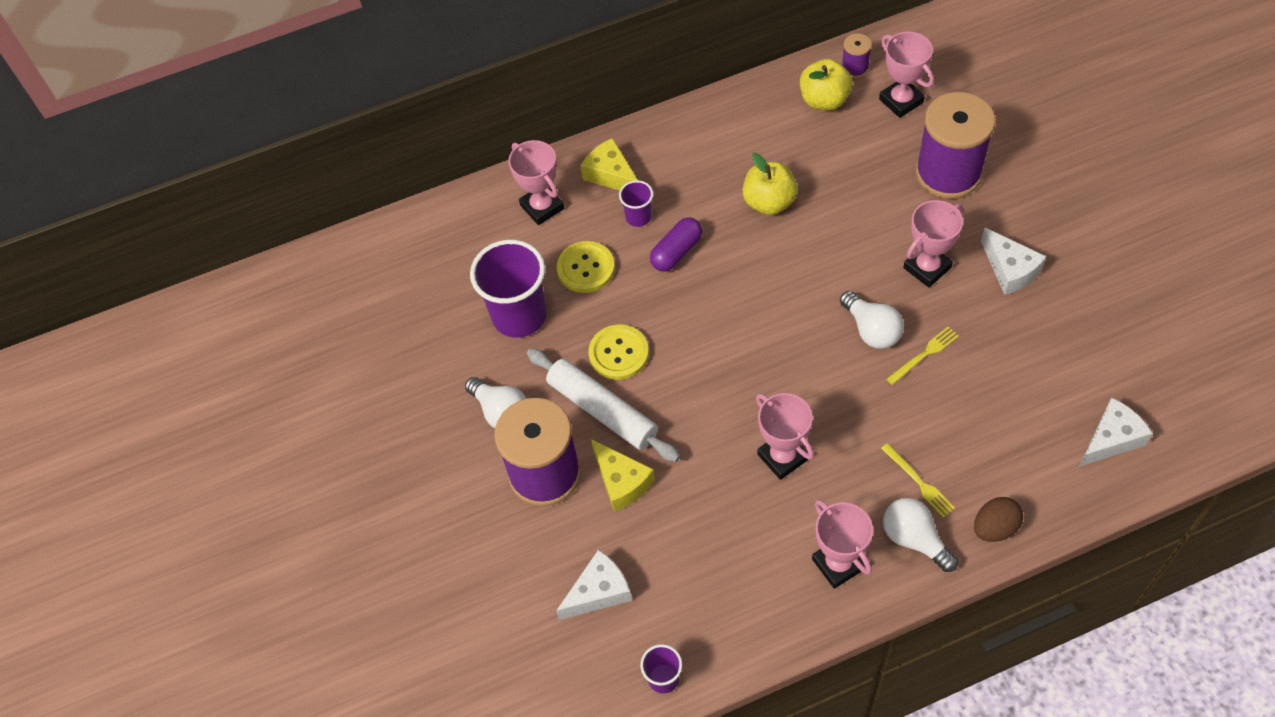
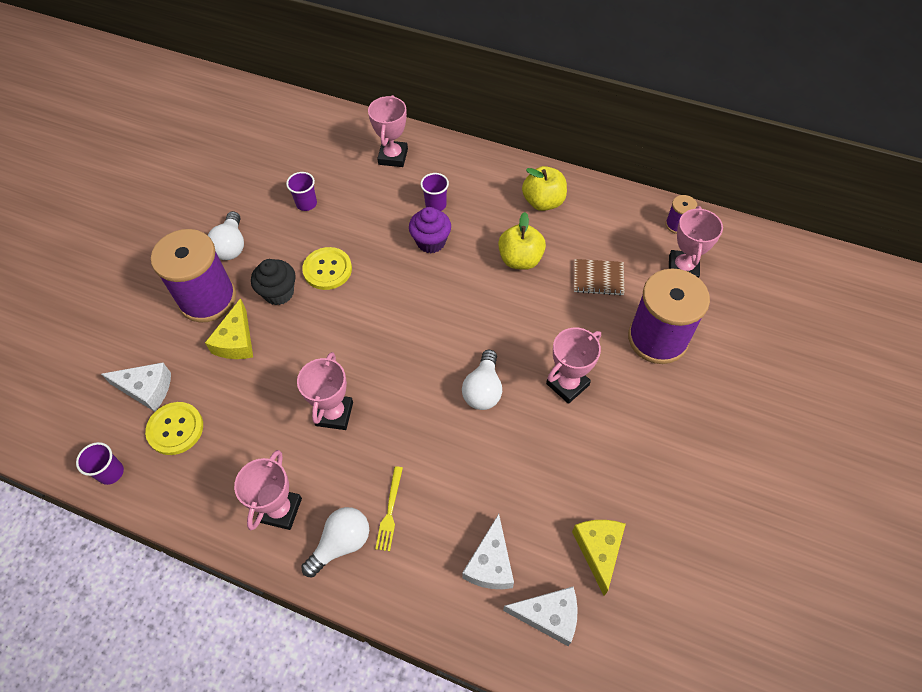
camera: 40 degrees right, 0 degrees up
(519, 315) = (306, 203): purple cup -> purple cup, size x0.49
(586, 268) = (372, 208): yellow button -> yellow button (175, 429)
(602, 410) = (279, 293): white rolling pin -> black cupcake
(611, 175) = (451, 169): yellow cheese -> yellow cheese (598, 550)
(676, 252) = (431, 242): purple capsule -> purple cupcake
(824, 100) = (632, 228): yellow apple -> yellow apple (543, 202)
(848, 164) = (598, 278): none -> brown notebook
(914, 539) = (341, 543): white light bulb -> white light bulb turned 45 degrees clockwise
(924, 354) = (496, 436): yellow fork -> none
(927, 268) = (567, 384): pink trophy -> pink trophy turned 45 degrees counterclockwise
(994, 528) = (397, 590): brown egg -> none
(1010, 269) = (622, 436): white cheese -> white cheese (491, 563)

